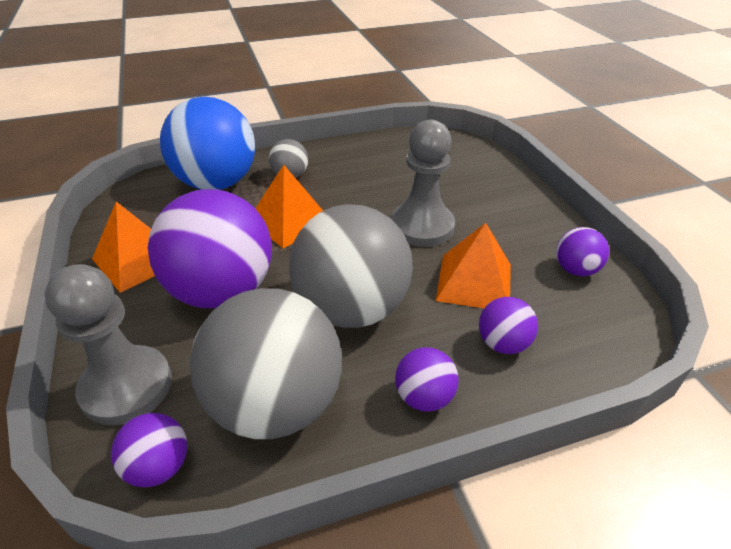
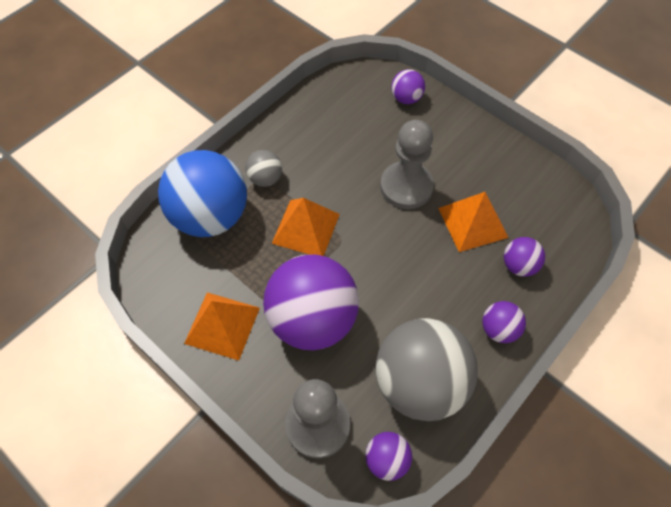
camera: 30 degrees left, 20 degrees up
(351, 309) = (411, 287): grey ball -> none
(575, 270) = (528, 179): purple ball -> purple ball (406, 98)

